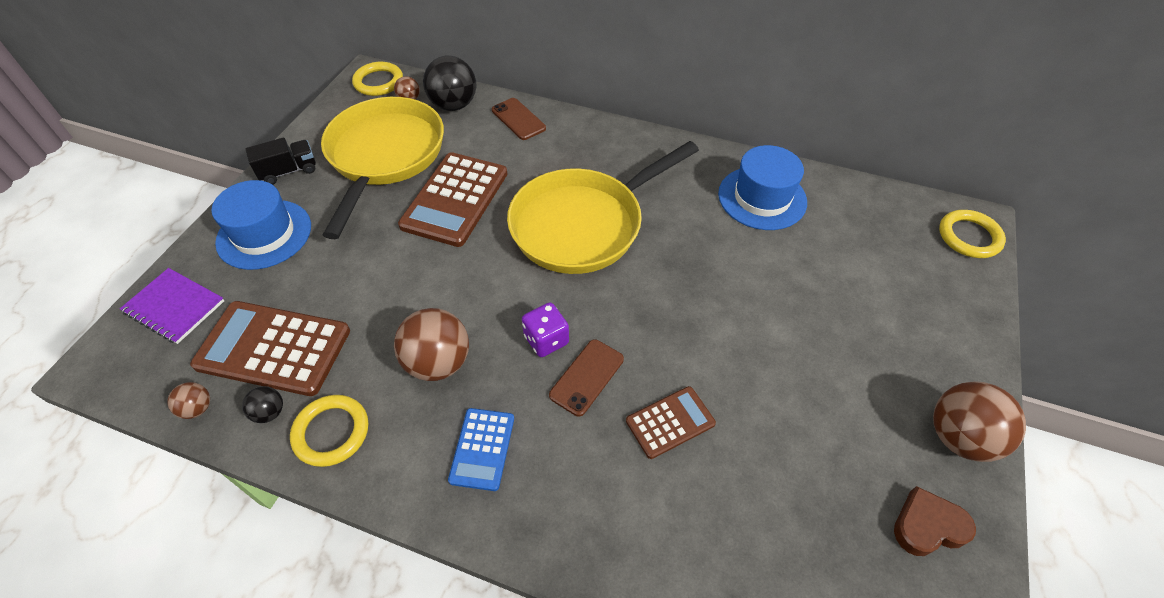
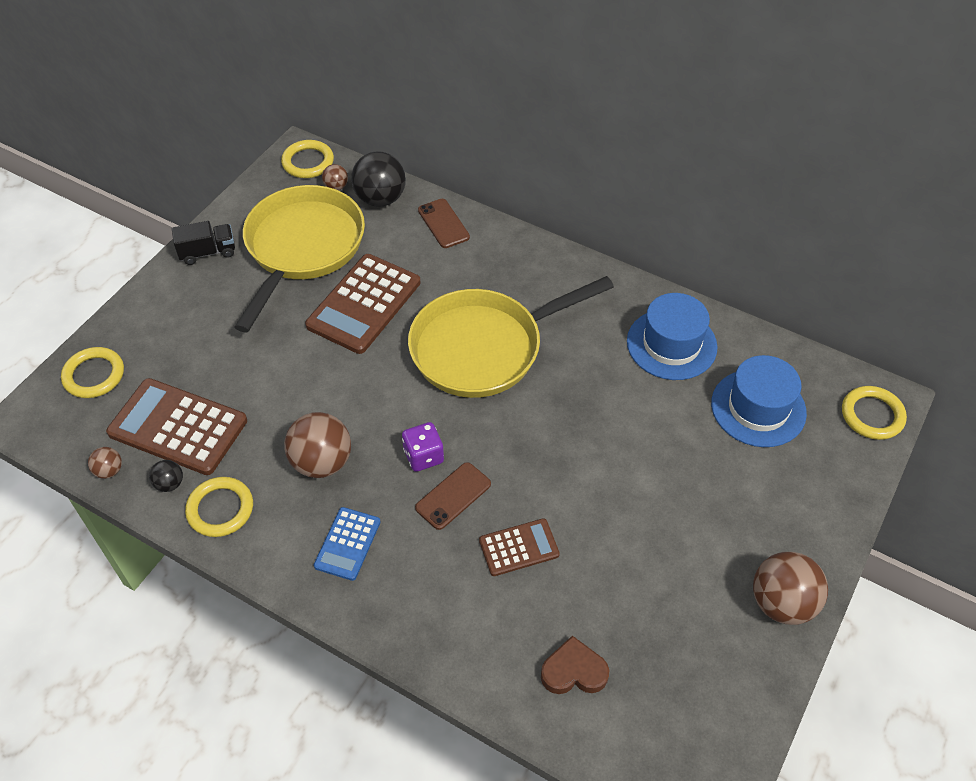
camera: 10 degrees right, 0 degrees up
(174, 306) = (94, 375): purple notebook -> yellow ring
(264, 234) = (179, 315): blue hat -> blue hat (758, 408)
(928, 526) = (723, 671): brown heart -> brown heart (574, 671)

